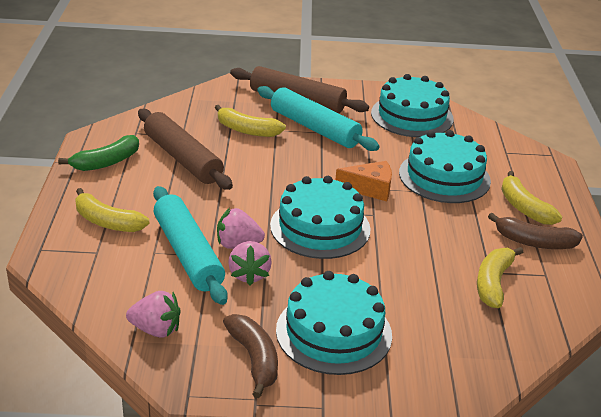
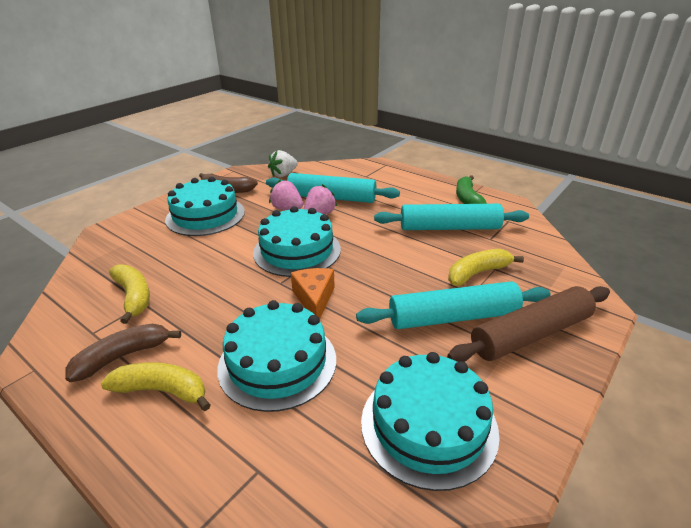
camera: 130 degrees right, 0 degrees up
(107, 222) = (392, 184): yellow banana -> none
(156, 330) = (283, 174): pink strawberry -> white strawberry
(182, 159) = (449, 227): brown rolling pin -> turquoise rolling pin
(370, 189) = (314, 299): orange cheese -> orange cheese turned 135 degrees clockwise

